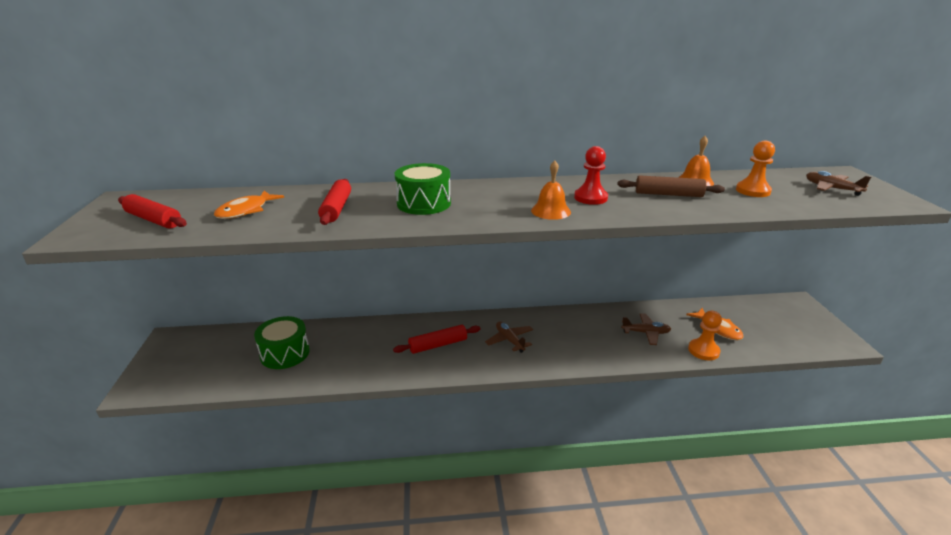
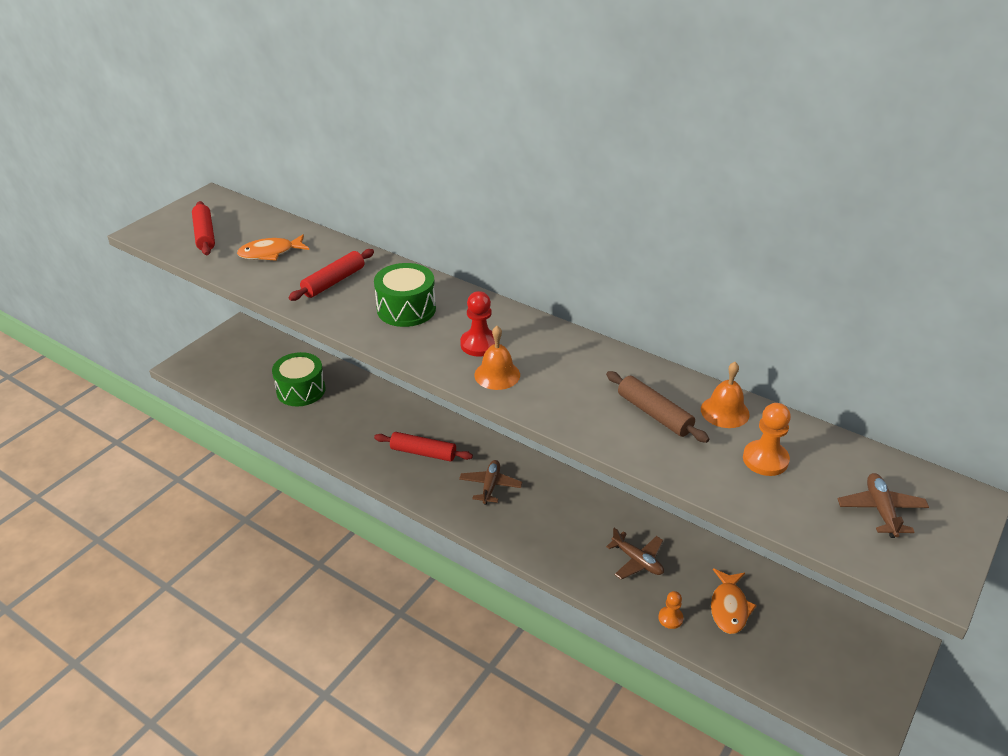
camera: 40 degrees right, 10 degrees up
(590, 198) = (564, 377): red pawn -> red pawn (479, 344)
(703, 351) = (670, 618): orange pawn -> orange pawn, size x0.63

